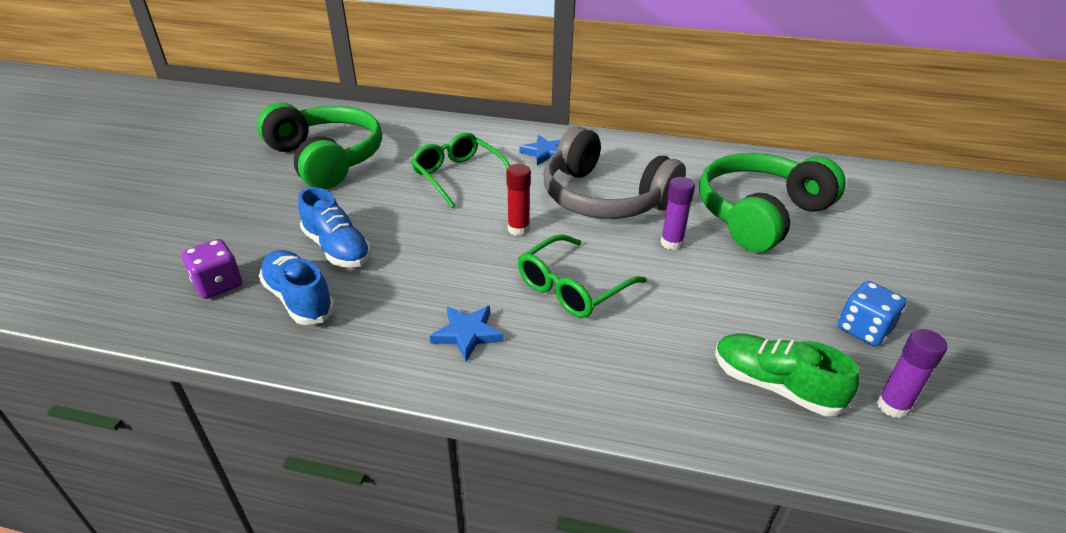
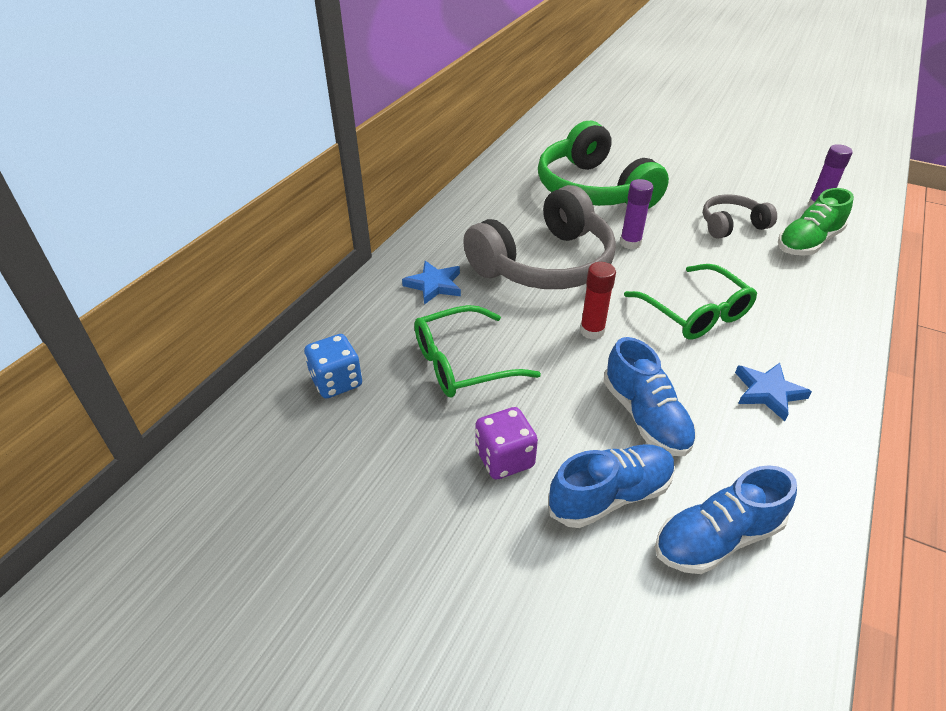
camera: 75 degrees left, 5 degrees up
(218, 285) = (685, 642): purple dice -> purple dice (504, 459)
(326, 159) = (353, 506): green headphones -> none
(420, 261) = (645, 417): none -> blue shoe
(765, 316) = (731, 225): none -> grey headphones
(863, 329) = (744, 192): blue dice -> blue dice (336, 382)

